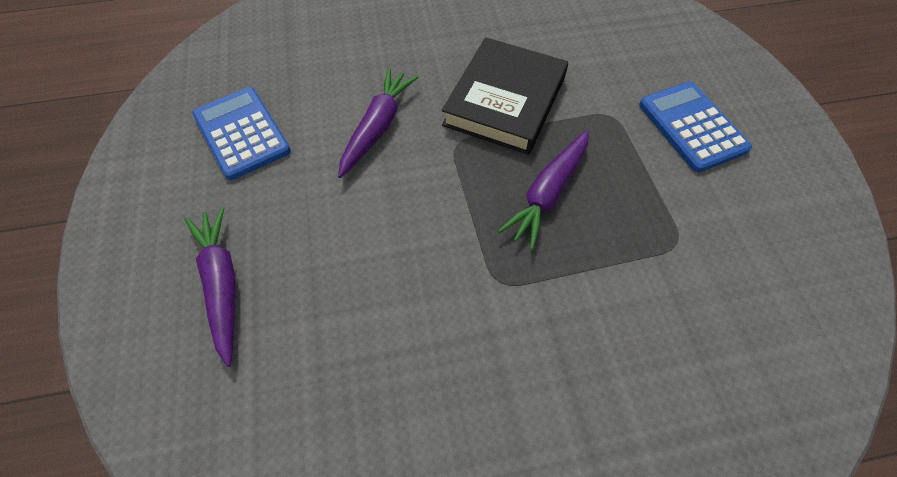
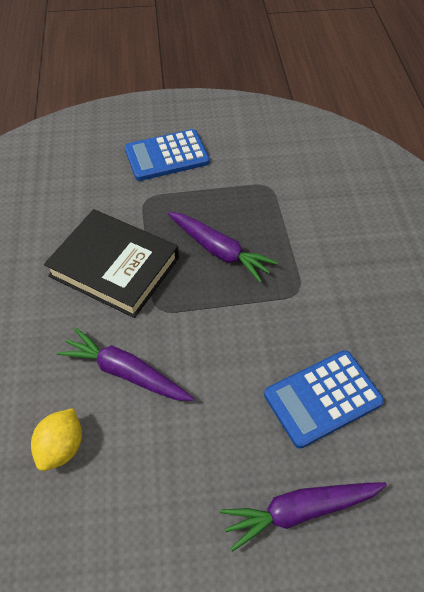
camera: 85 degrees left, 5 degrees down
(242, 133) = (108, 513): blue calculator -> blue calculator (322, 398)
(303, 94) = (61, 447): none -> yellow lemon

